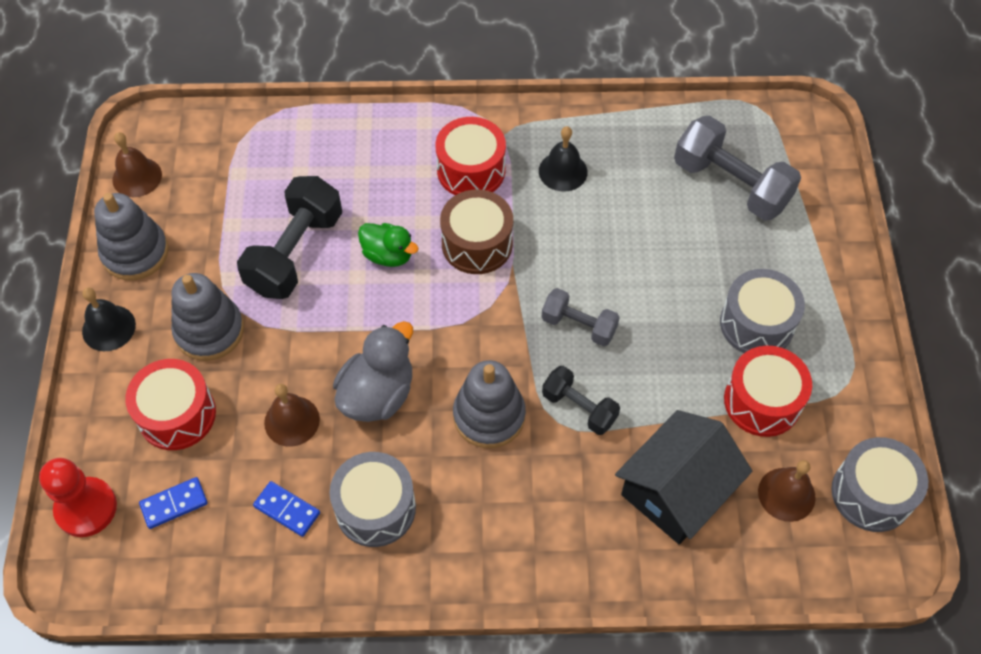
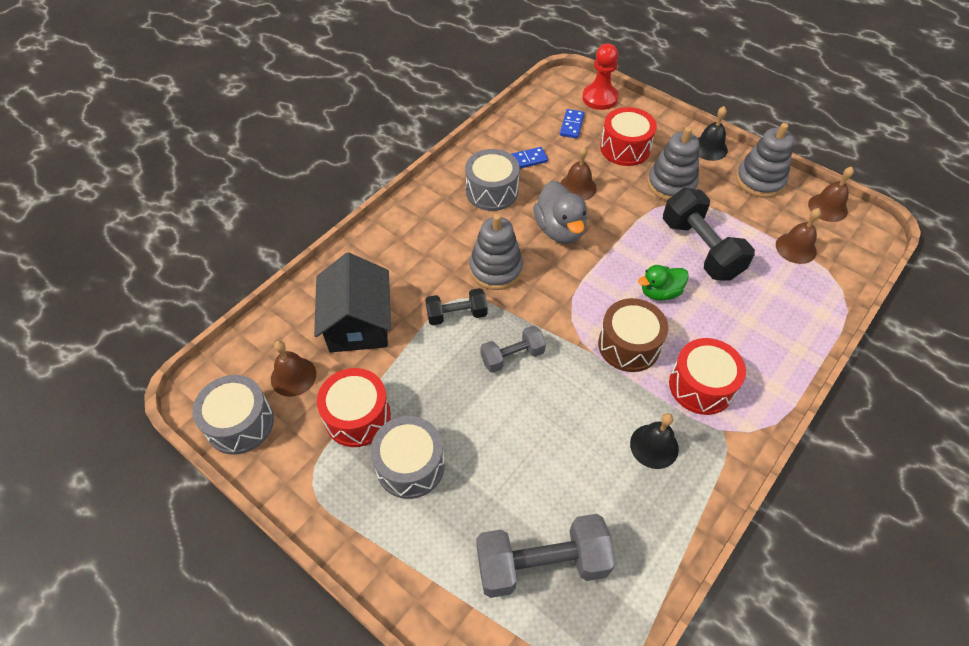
camera: 130 degrees right, 5 degrees down
(226, 177) = (796, 248): none -> brown bell

